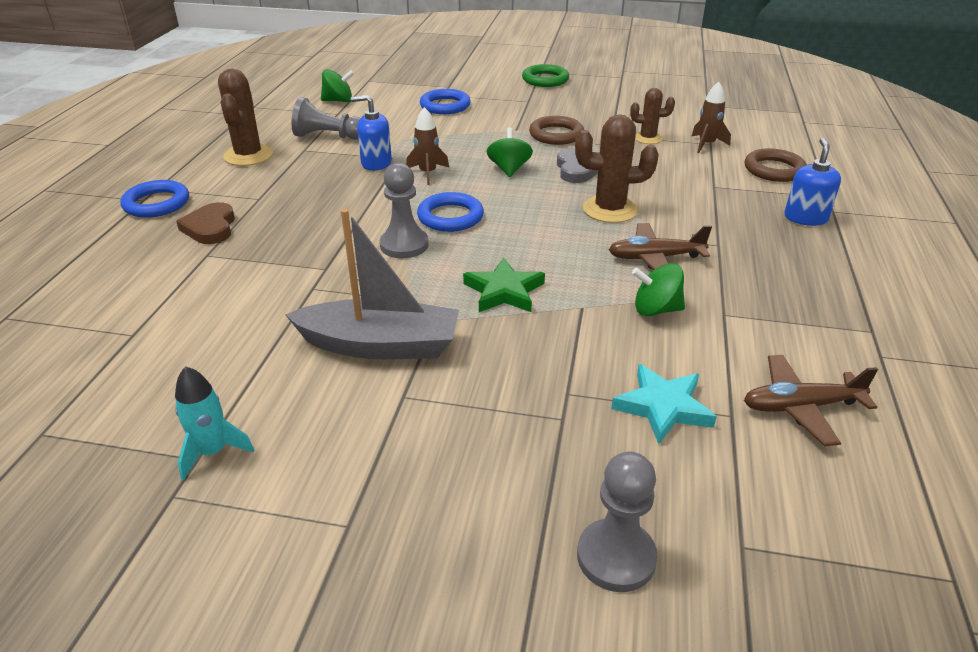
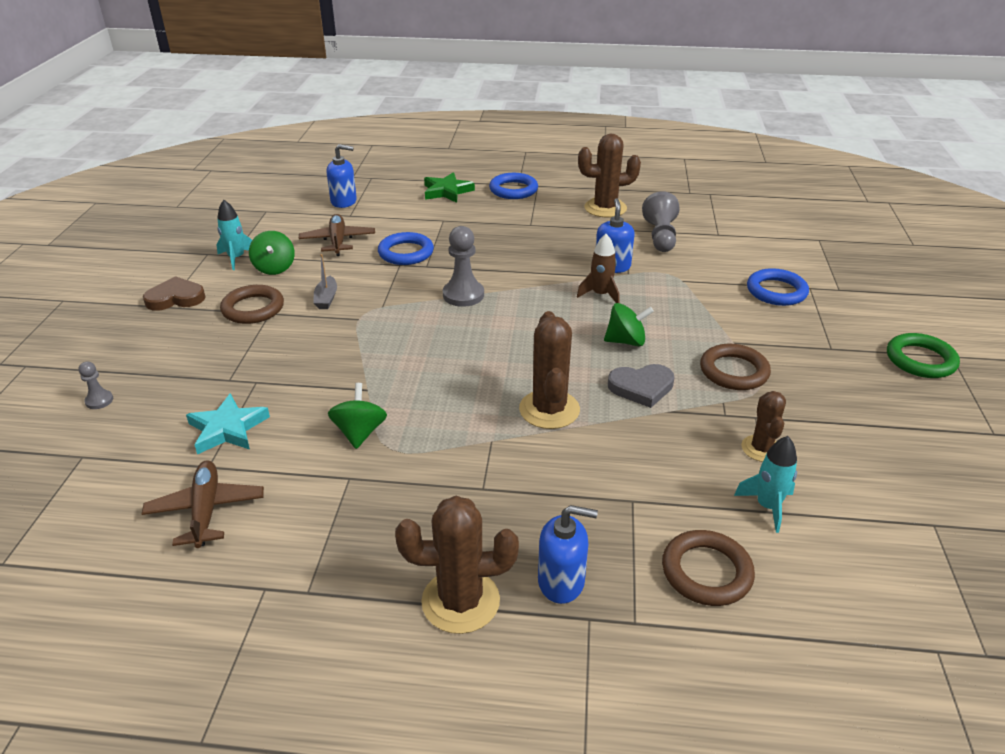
camera: 85 degrees right, 0 degrees up
(76, 342) = (344, 201): none -> blue soap dispenser
(210, 227) = (481, 214): brown heart -> brown heart (176, 298)
(338, 101) = (750, 230): green spinning top -> green spinning top (274, 268)
(380, 345) = (326, 298): grey boat -> grey boat, size x0.43
(386, 414) = (253, 308): none -> brown ring
(450, 217) = (515, 313): blue ring -> blue ring (406, 253)
(504, 291) = (393, 347): green star -> green star (447, 191)
(616, 557) = (99, 400): grey pawn -> grey pawn, size x0.53
(655, 258) = (451, 437): brown plane -> brown plane (338, 241)
(706, 144) = (767, 506): brown rocket -> turquoise rocket
(844, 258) = (460, 601): none -> brown cactus

